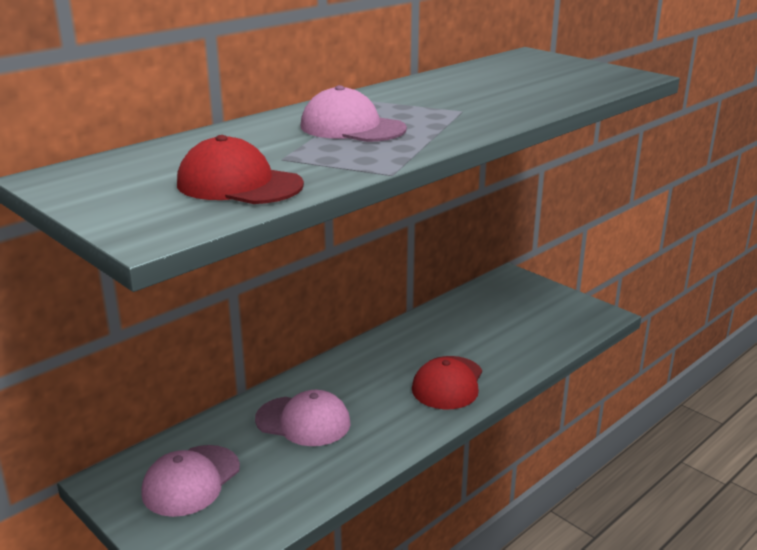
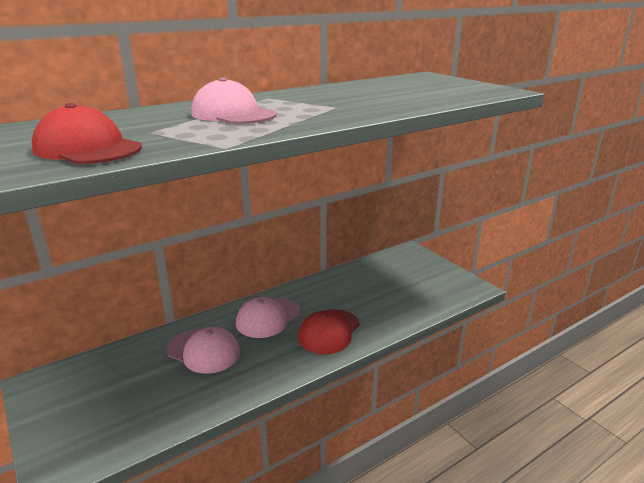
camera: 10 degrees right, 0 degrees up
(191, 481) = (95, 391): pink cap -> pink cap (268, 318)

